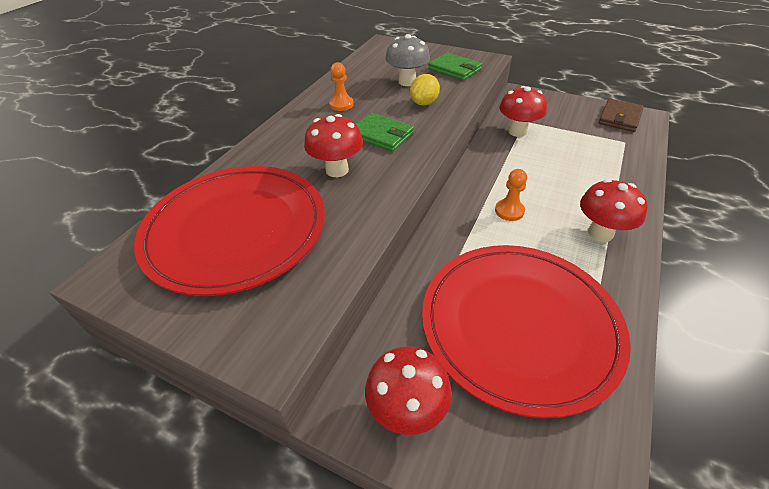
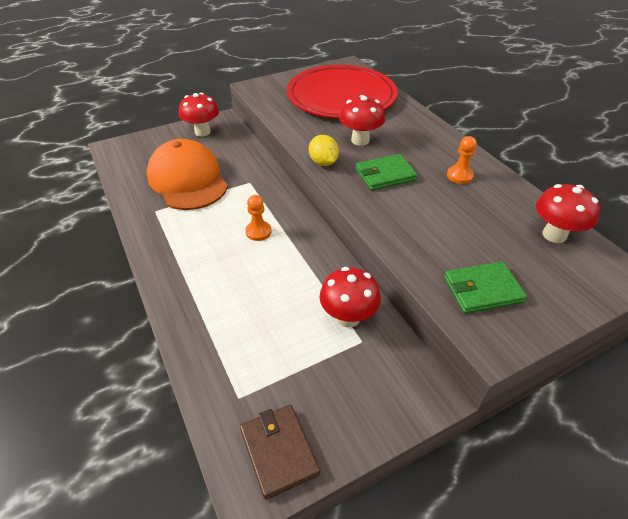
camera: 125 degrees right, 0 degrees up
(407, 82) = (477, 235): grey mushroom -> none
(424, 103) = (417, 222): yellow lemon -> yellow lemon (323, 162)
(519, 325) = (187, 180): red plate -> orange cap
(600, 233) = (184, 260): red mushroom -> red mushroom (554, 235)

